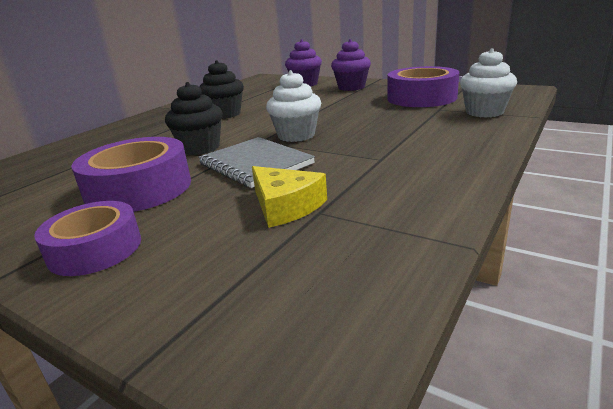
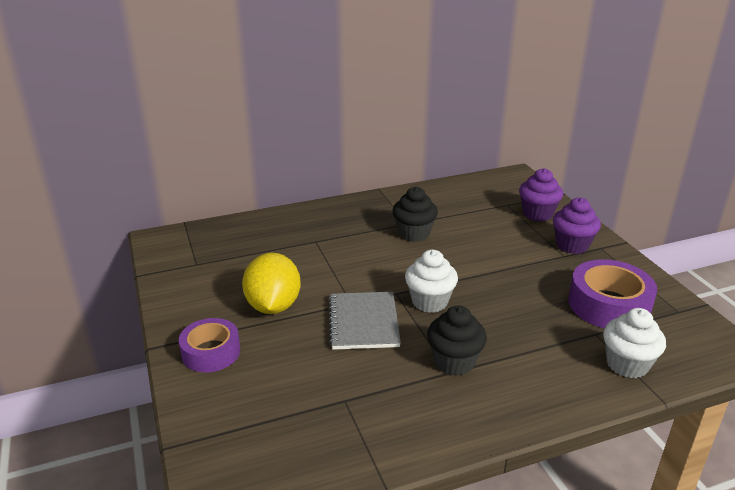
camera: 35 degrees right, 5 degrees up
(139, 189) = (273, 306): purple tape -> yellow lemon
(200, 148) = (349, 277): black cupcake -> black cupcake (454, 362)
(285, 206) = (333, 381): yellow cheese -> none

